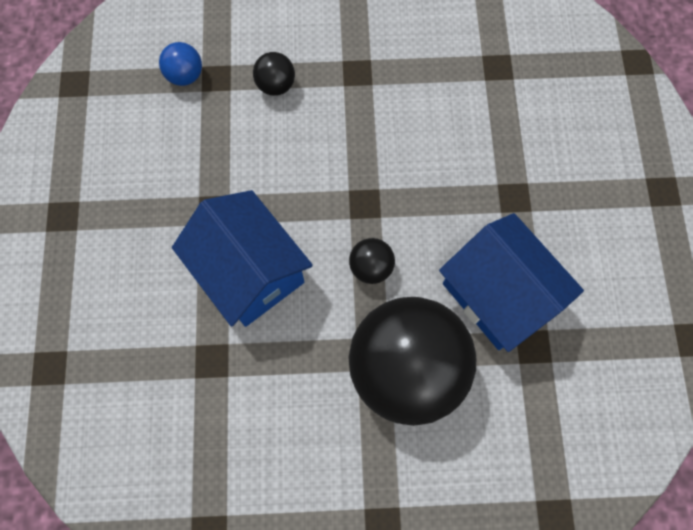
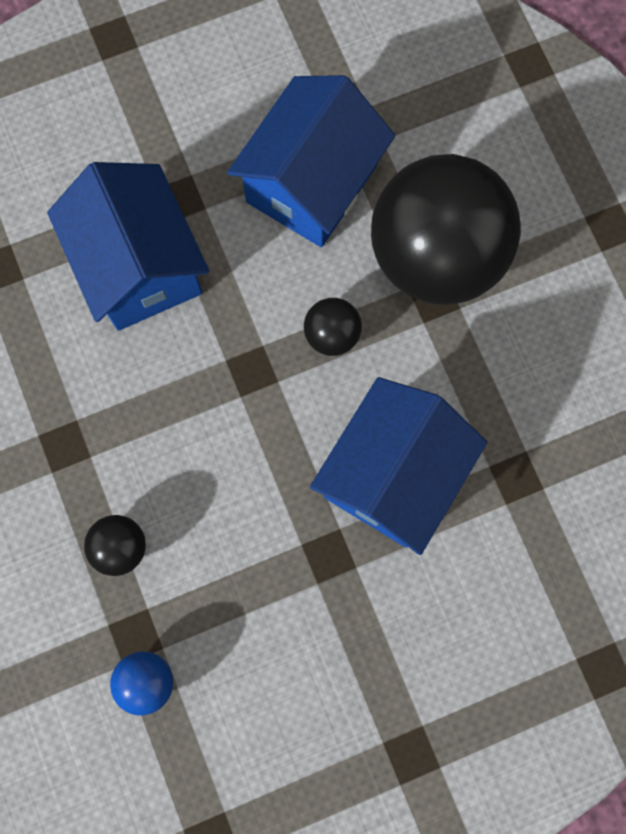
camera: 110 degrees left, 5 degrees up
(469, 154) = (139, 266): none -> blue house

